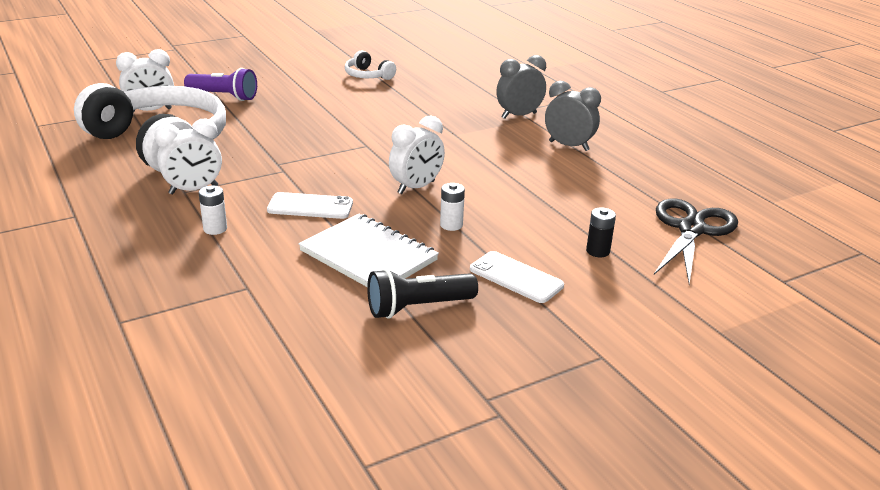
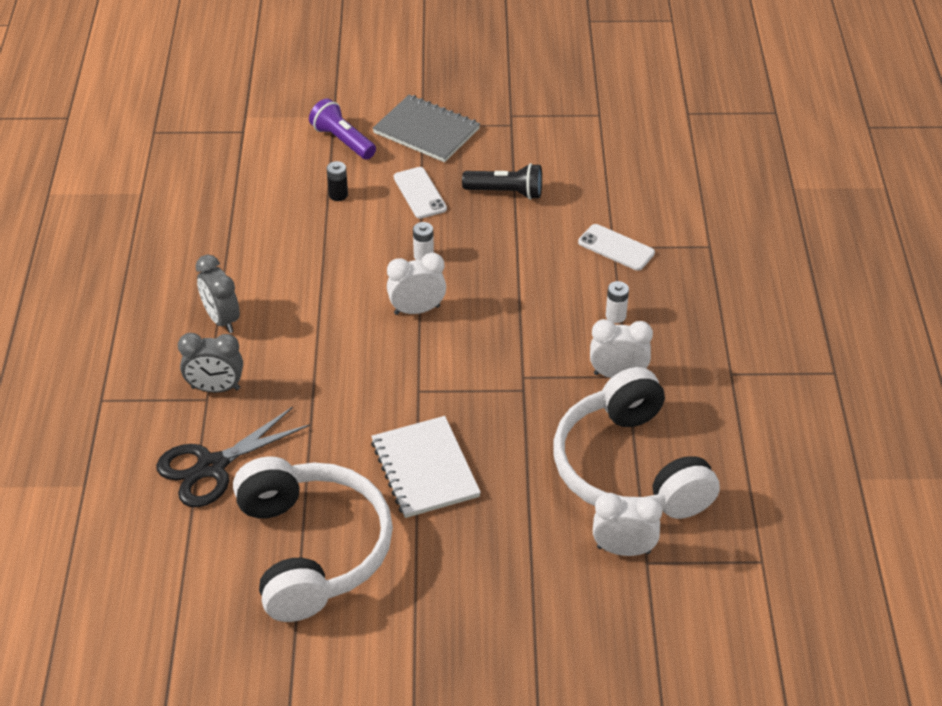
camera: 150 degrees left, 15 degrees up
(223, 96) = (524, 557): purple flashlight -> purple flashlight (343, 141)
(310, 206) = (524, 317): white phone -> white phone (616, 248)
(367, 75) = (313, 549): white headphones -> white headphones, size x2.40
(368, 255) = (510, 247): white notebook -> white notebook (425, 469)
(588, 351) = (426, 131): none -> grey notebook
(691, 229) = (244, 190): black scissors -> black scissors (212, 467)

